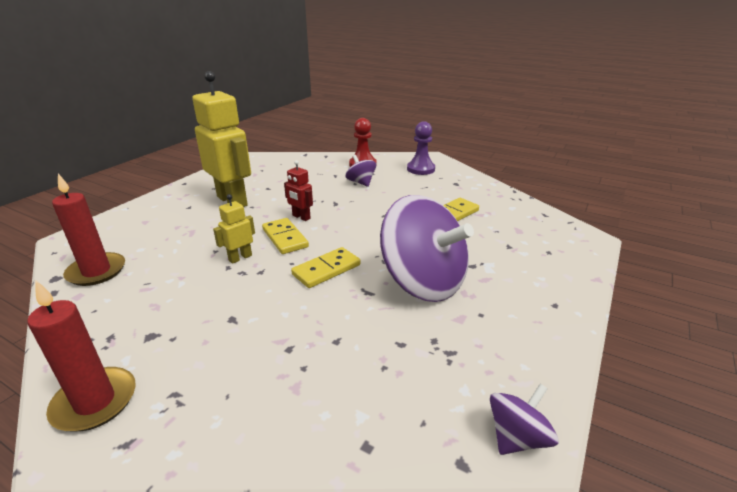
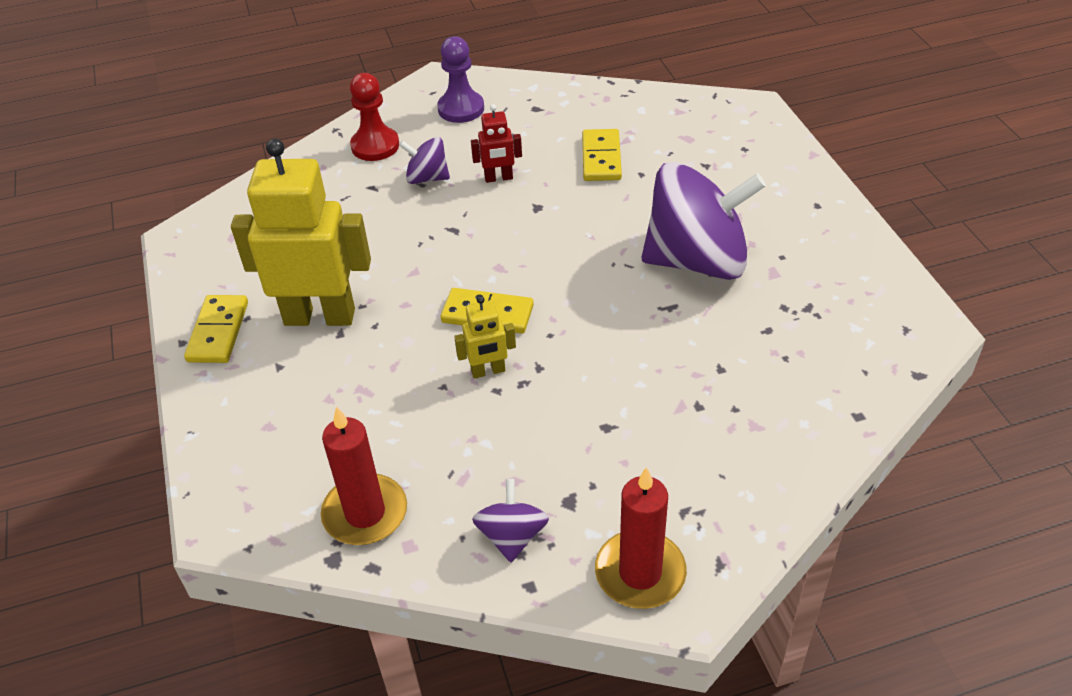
camera: 45 degrees left, 15 degrees up
(240, 258) = (488, 371): yellow robot -> yellow robot turned 105 degrees counterclockwise
(301, 217) = (452, 276): red robot -> red robot (498, 178)
(326, 270) = (597, 315): yellow domino -> yellow domino (218, 332)
(517, 437) = (923, 331): purple spinning top -> purple spinning top (512, 536)

